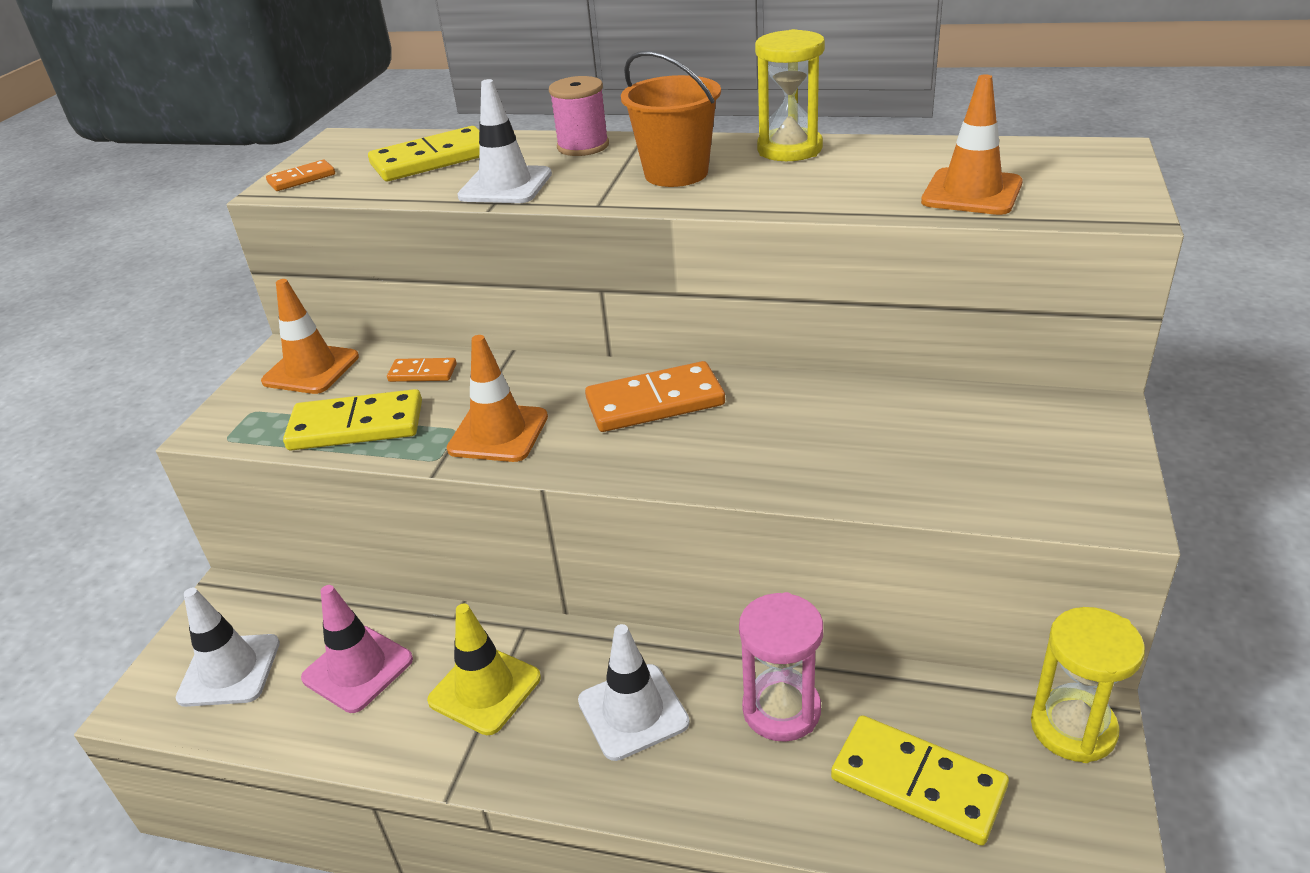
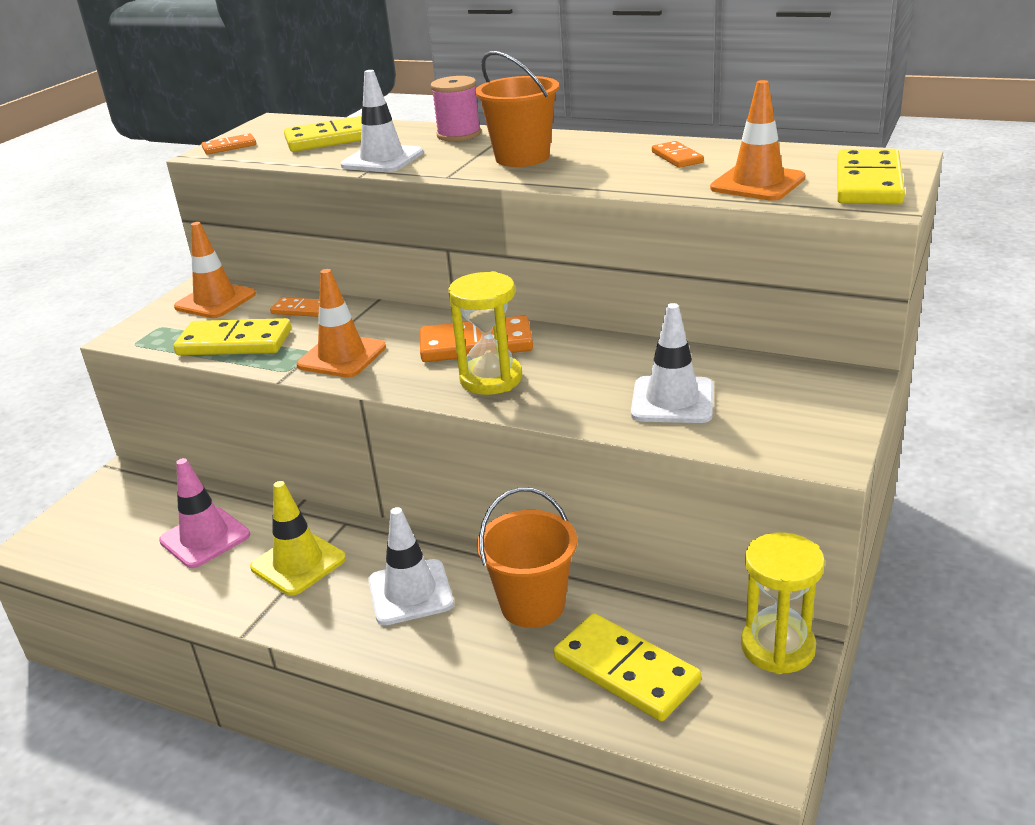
camera: 10 degrees right, 5 degrees down
(229, 670) = (108, 528): white traffic cone -> white traffic cone (672, 400)
(781, 710) = (532, 605): pink hourglass -> orange bucket
(789, 149) = (625, 145): yellow hourglass -> yellow hourglass (491, 379)
(859, 163) = (677, 157): none -> orange domino
(1096, 184) = (868, 183): none -> yellow domino

